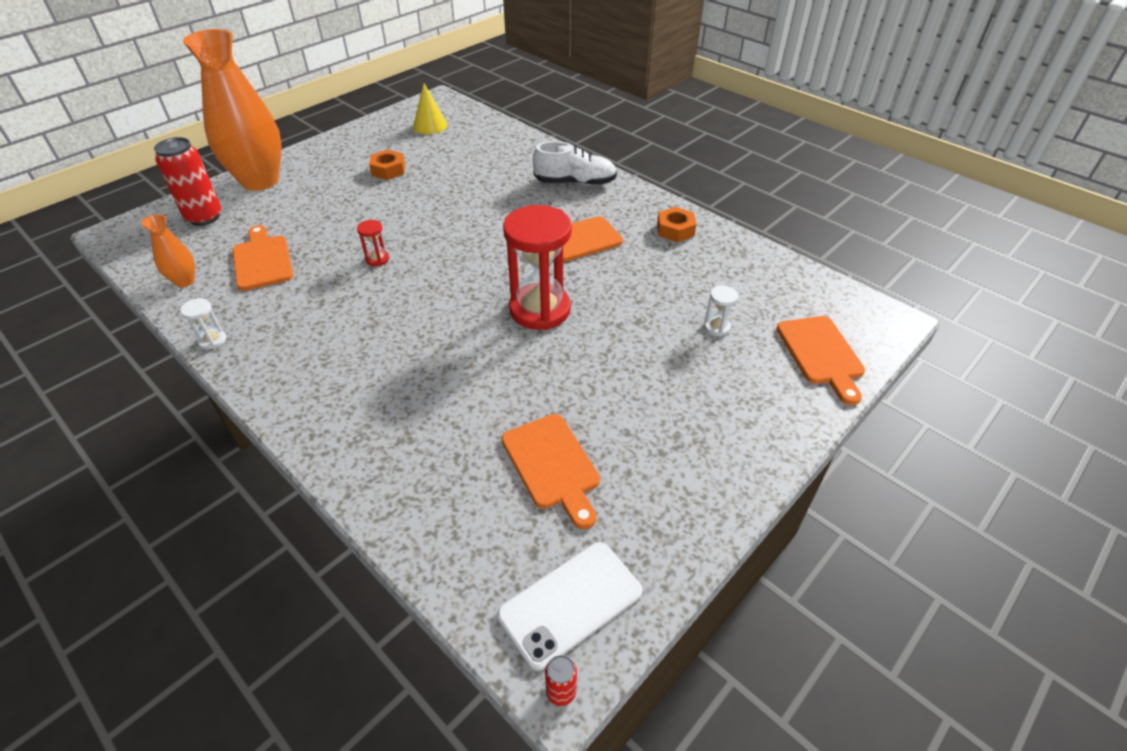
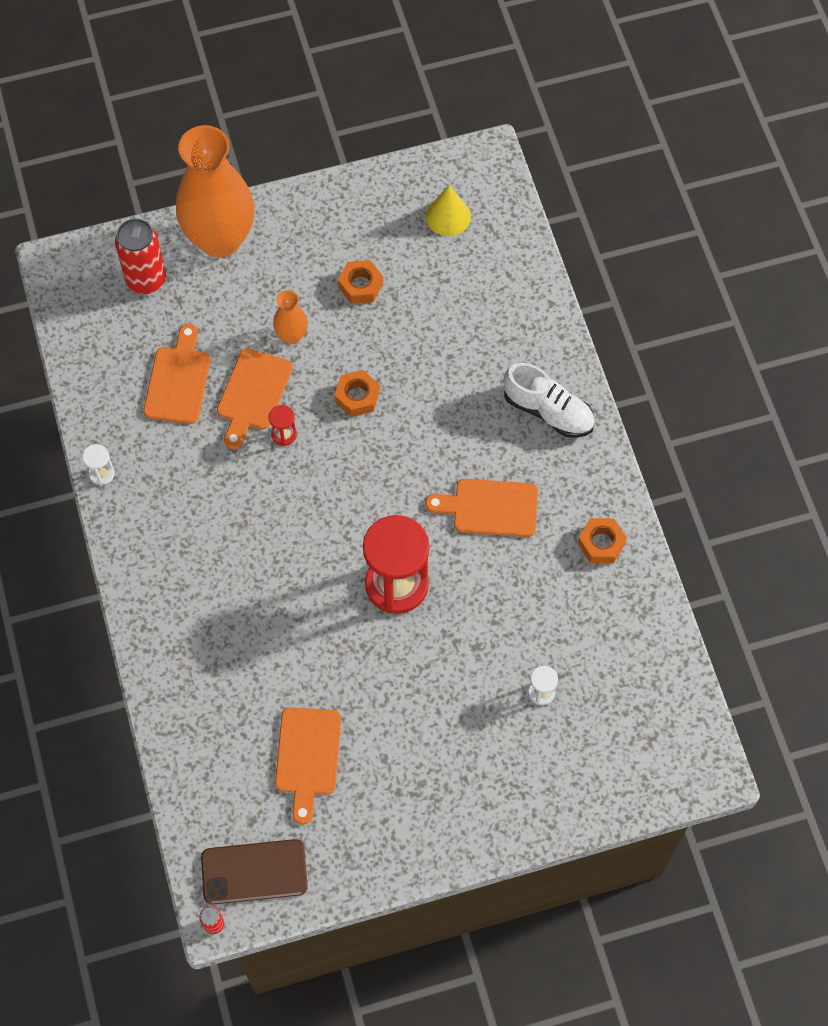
camera: 30 degrees right, 20 degrees up
(185, 281) = (101, 376): orange vase -> orange vase (291, 335)
(425, 220) = (357, 396): none -> orange nut
(570, 603) = (254, 872): white phone -> brown phone
(821, 354) = (610, 773): orange cutting board -> orange cutting board (252, 394)

